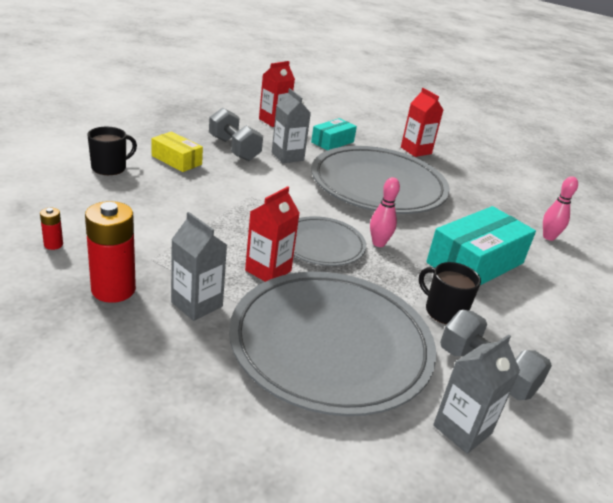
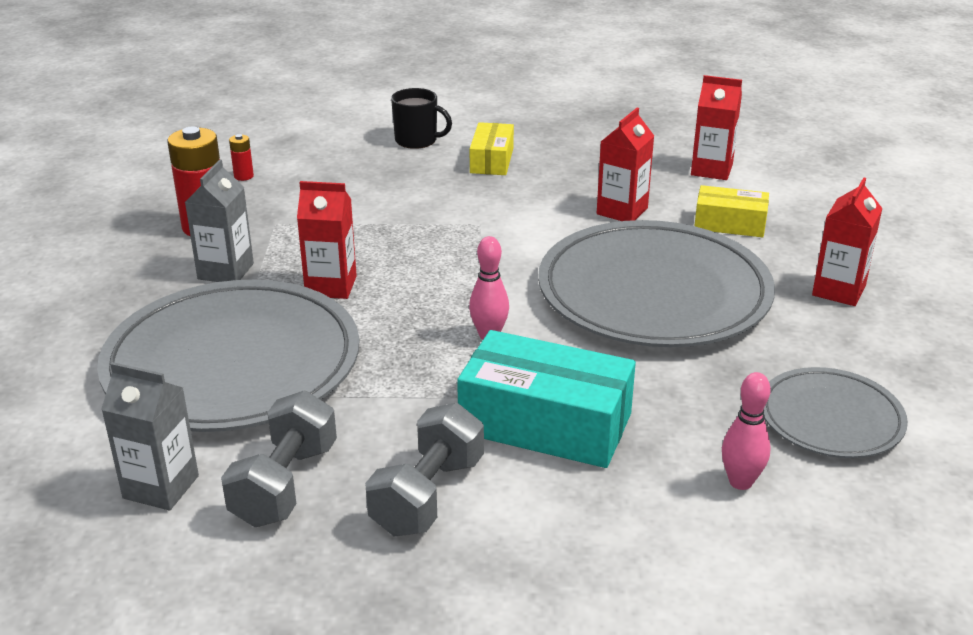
camera: 65 degrees right, 0 degrees up
(234, 149) = (579, 176): grey dumbbell -> grey dumbbell (428, 495)
(287, 156) = (622, 211): grey carton -> red carton
(322, 245) = (430, 300): grey plate -> grey plate (830, 418)
(332, 142) = (729, 224): turquoise box -> yellow box
(444, 311) = (385, 424): black mug -> none

